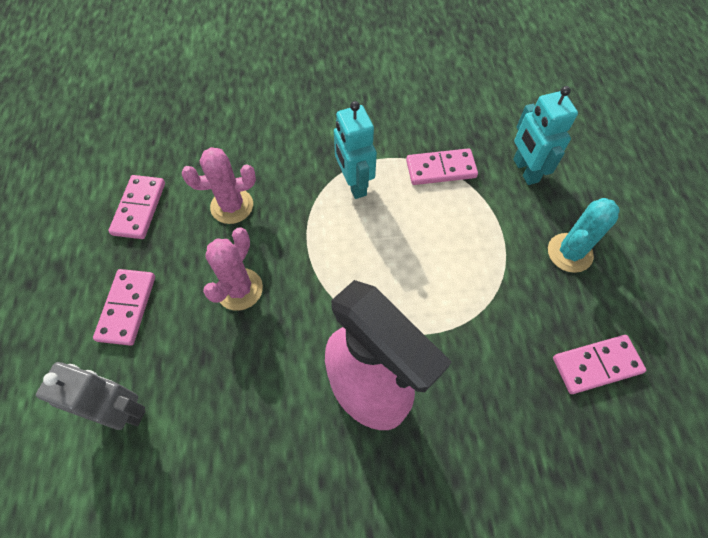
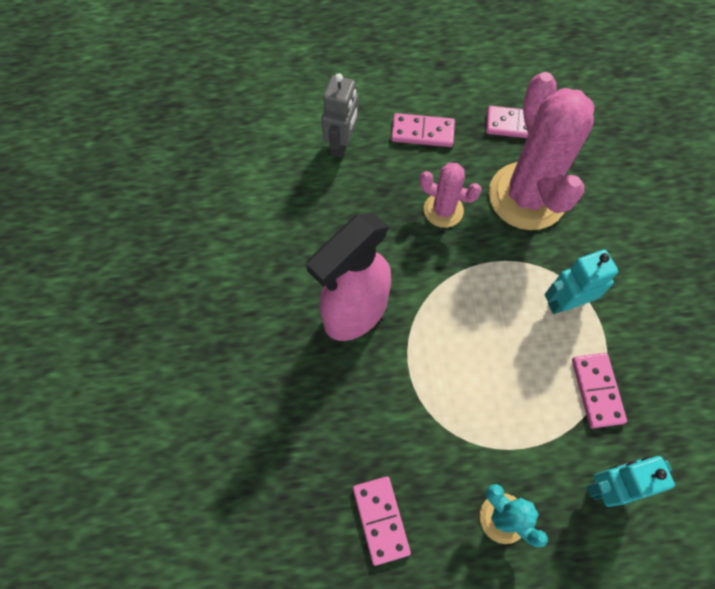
camera: 90 degrees right, 5 degrees up
(232, 206) = (527, 196): pink cactus -> pink cactus, size x1.97

